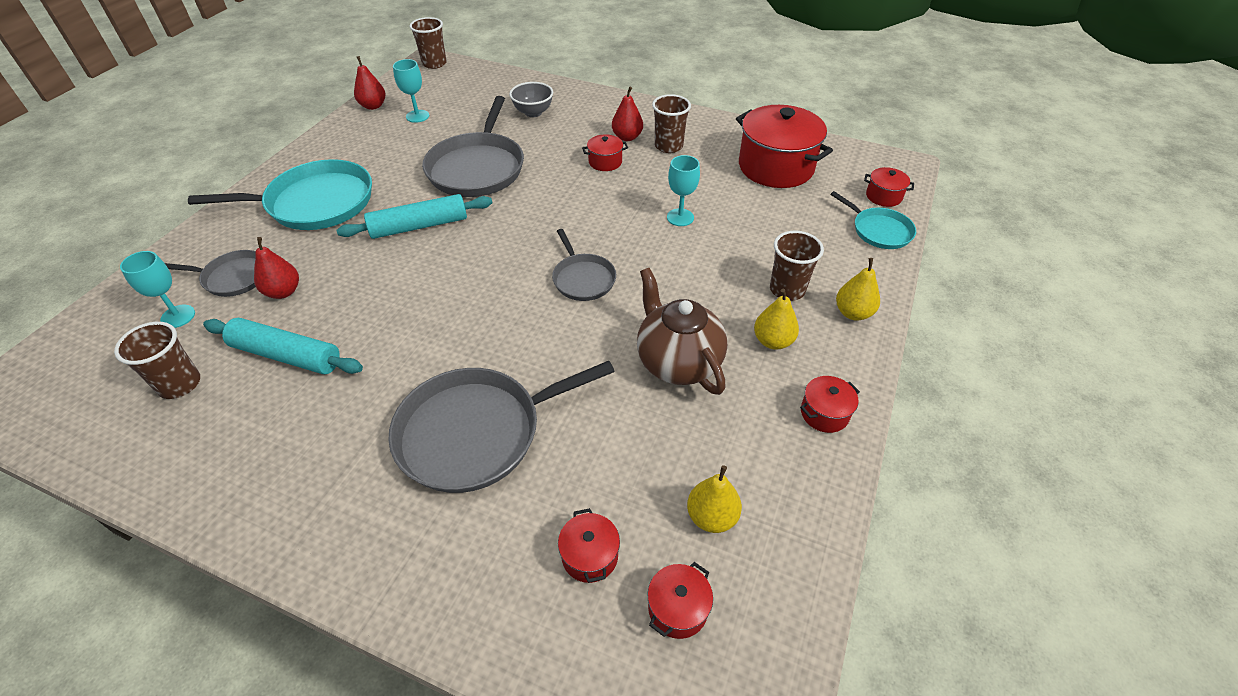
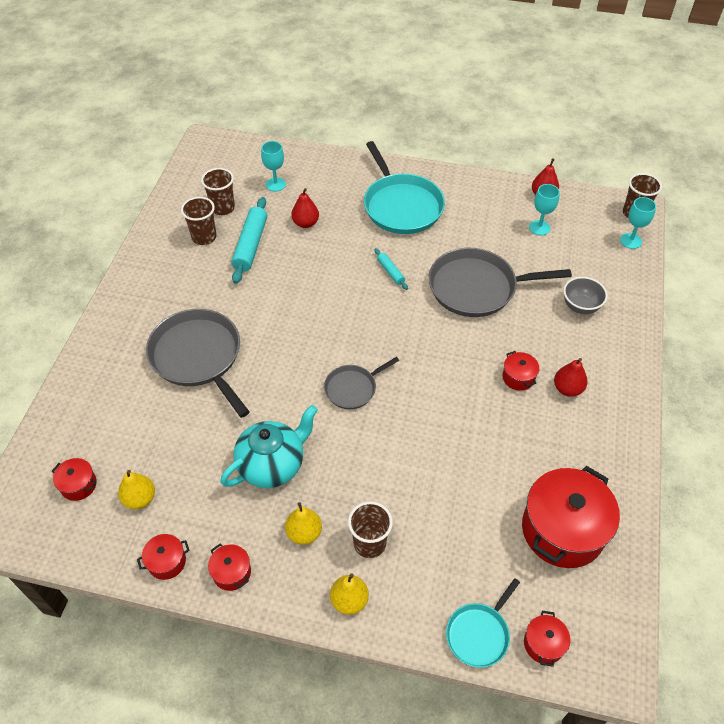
camera: 80 degrees right, 5 degrees up
(233, 277) = (314, 194): grey pan -> none
(419, 226) = (390, 272): turquoise rolling pin -> turquoise rolling pin, size x0.51
(590, 556) = (112, 434): red pot -> red pot (167, 562)
(668, 146) = (565, 426): brown cup -> brown cup (204, 237)
(677, 362) = (272, 465): brown teapot -> turquoise teapot
(680, 217) = (450, 449): turquoise goblet -> turquoise goblet (630, 241)

